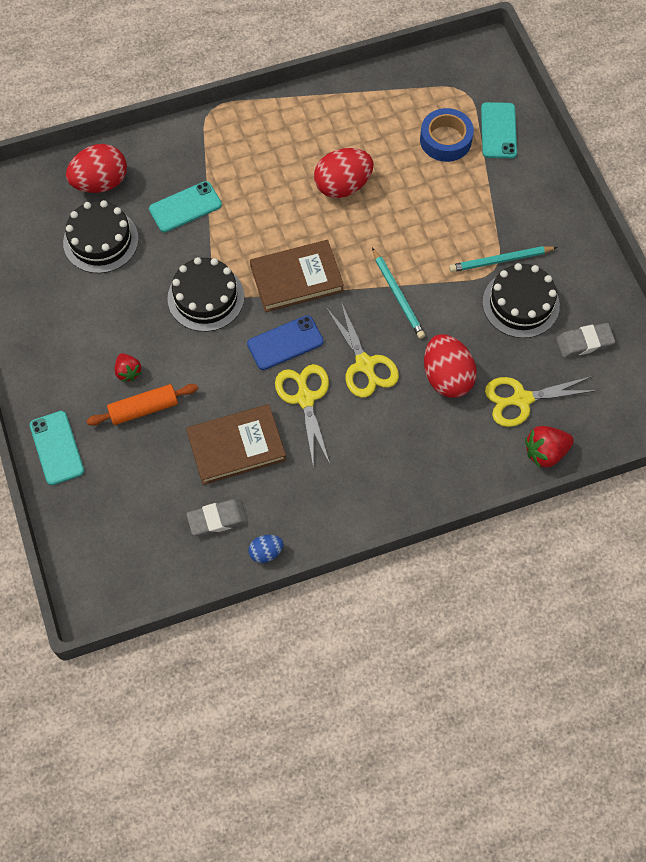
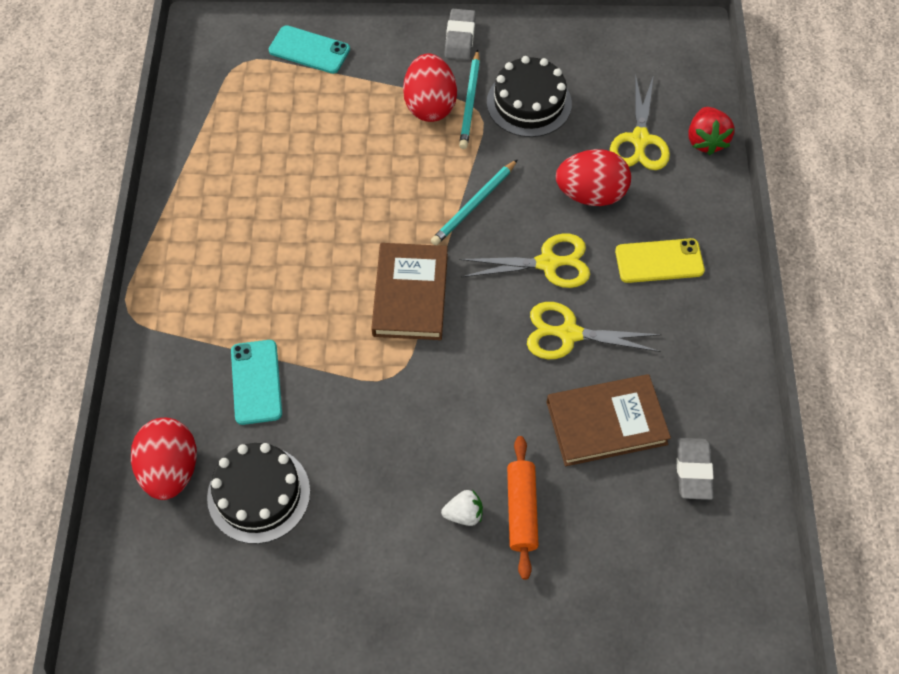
camera: 70 degrees left, 5 degrees down
(57, 448) = (540, 630): turquoise phone -> none
(128, 372) = (464, 514): red strawberry -> white strawberry
(206, 297) = (395, 397): black cake -> none
(236, 446) = (606, 423): brown book -> brown book turned 75 degrees clockwise
(266, 552) = (748, 432): blue egg -> none
(285, 343) = (490, 332): blue phone -> none
(343, 186) = (308, 211): red egg -> red egg (430, 105)
(398, 295) = (474, 205): turquoise pencil -> turquoise pencil turned 135 degrees clockwise
(402, 446) = (659, 261): none -> yellow phone
(445, 140) = (297, 98): blue tape -> none
(584, 342) = (594, 68): grey eraser -> grey eraser (460, 38)

